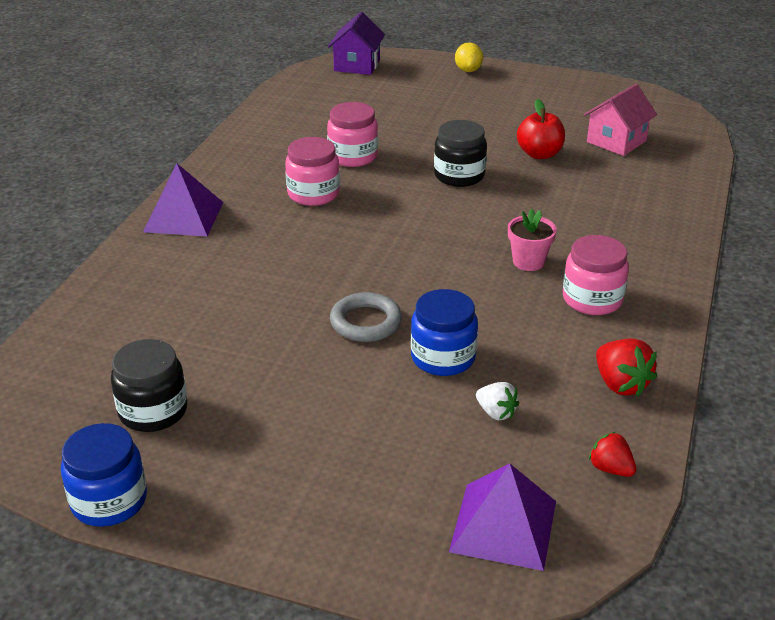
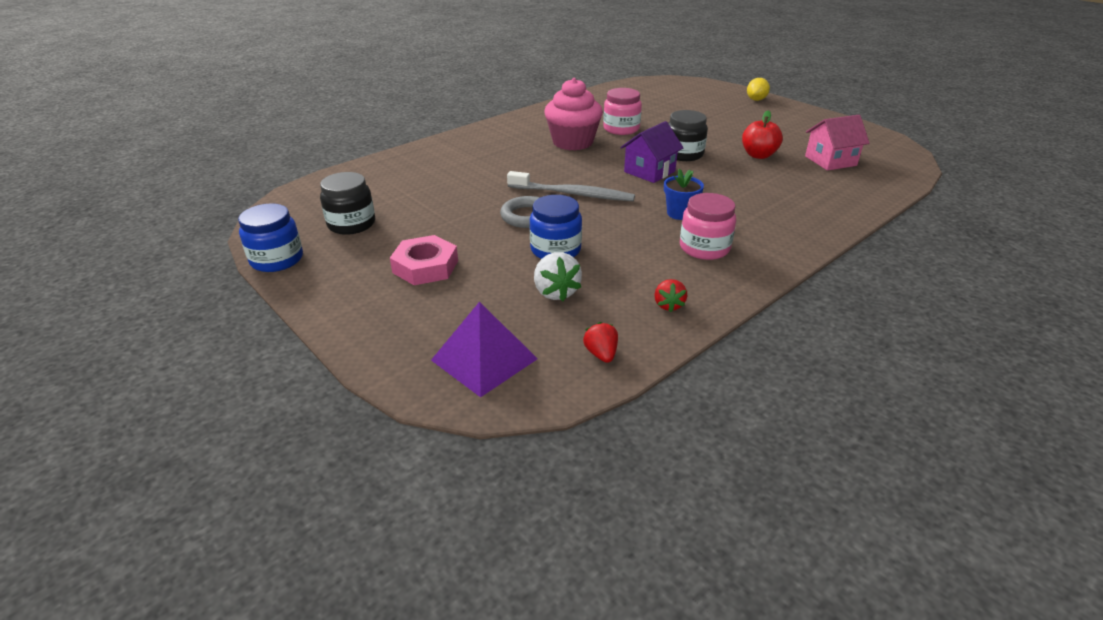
camera: 30 degrees right, 0 degrees up
(183, 217) = (481, 136): purple pyramid -> none
(313, 194) = (572, 142): pink jar -> pink cupcake
(316, 436) = (425, 266): none -> pink nut
(357, 65) = (678, 84): purple house -> purple house (649, 171)
(388, 272) = (573, 194): none -> grey toothbrush
(496, 413) = (555, 292): white strawberry -> white strawberry, size x1.54
(528, 262) = (679, 213): pink flower pot -> blue flower pot
(620, 384) = (668, 305): red strawberry -> red strawberry, size x0.65

